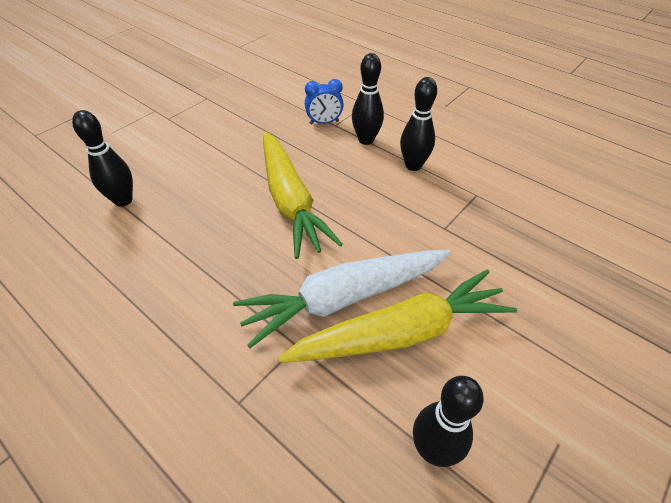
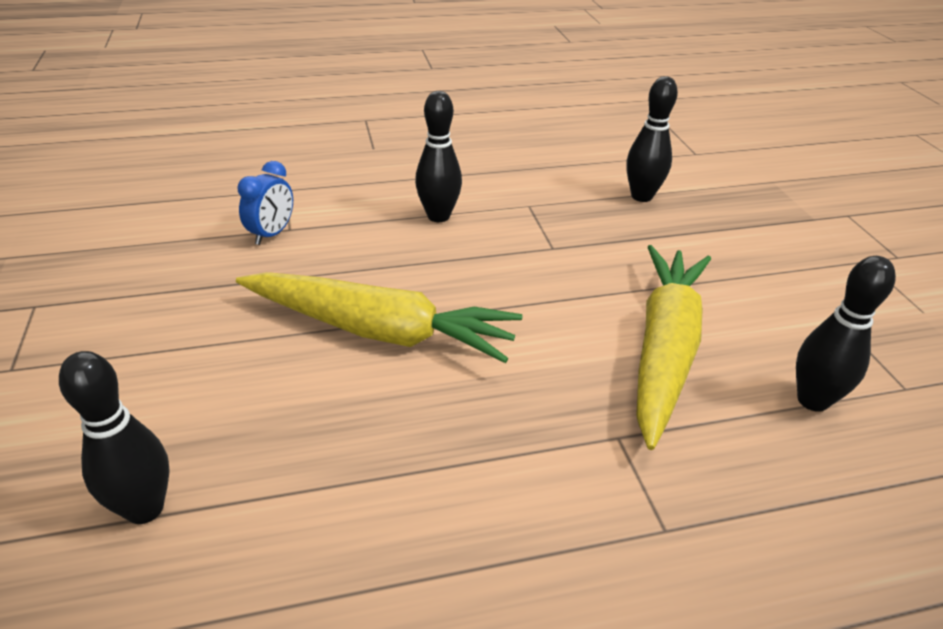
camera: 55 degrees left, 10 degrees down
(343, 299) = (583, 366): white carrot -> none
(366, 140) = (351, 222): black bowling pin -> black bowling pin (641, 196)

